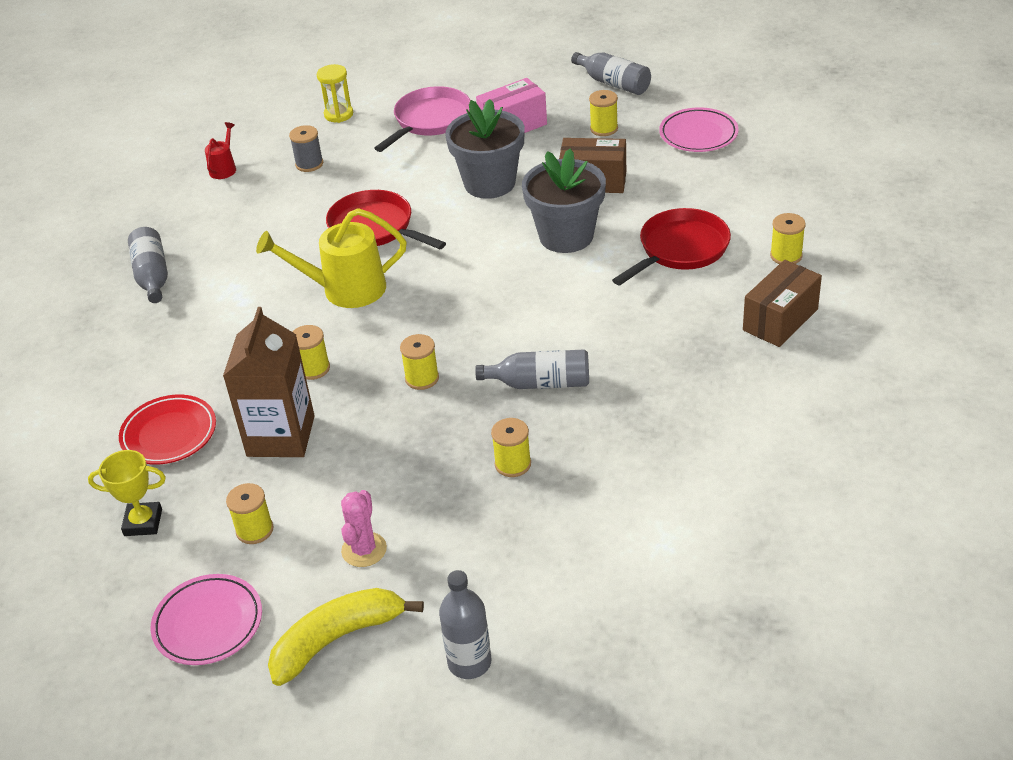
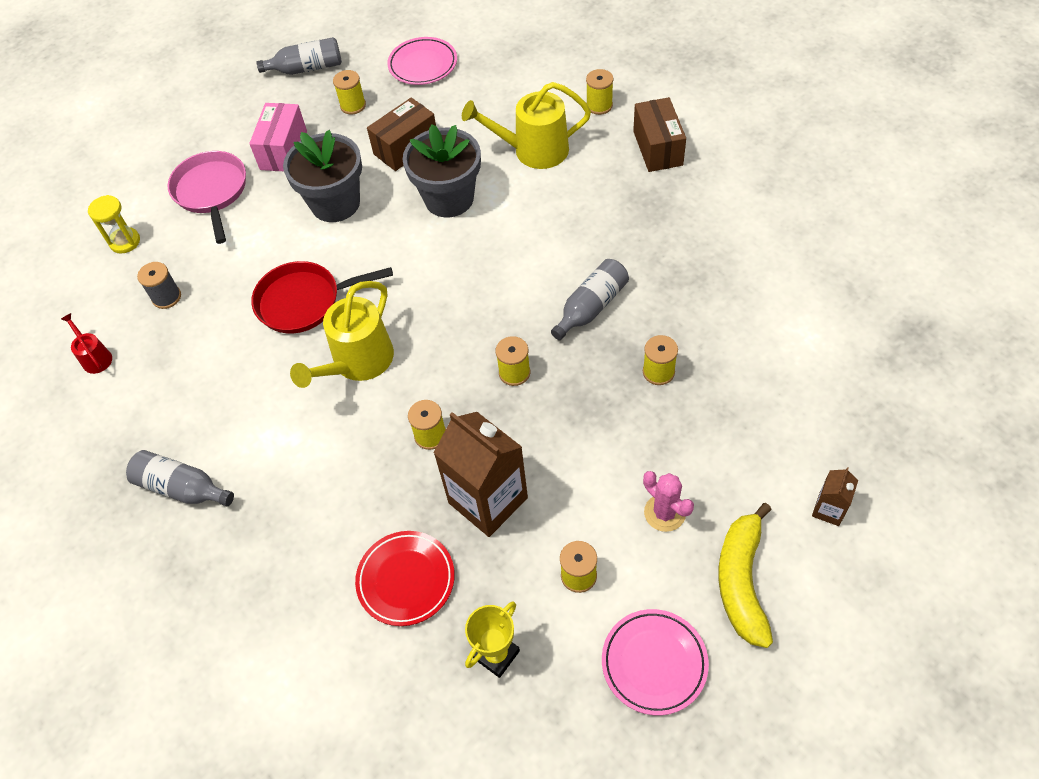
camera: 50 degrees left, 15 degrees up
(469, 662) = (828, 509): grey bottle -> brown carton
(680, 250) = (533, 150): red pan -> yellow watering can

